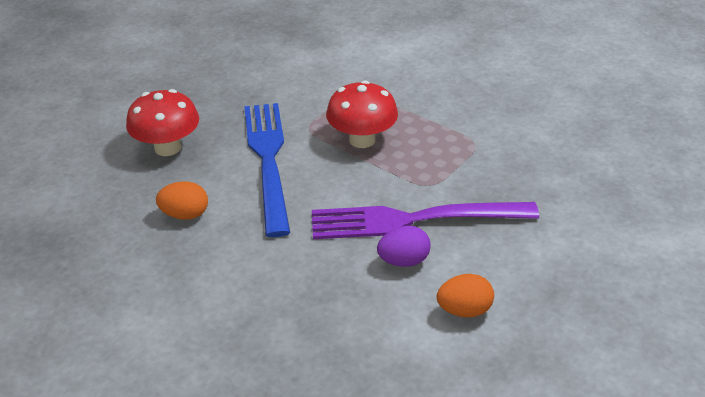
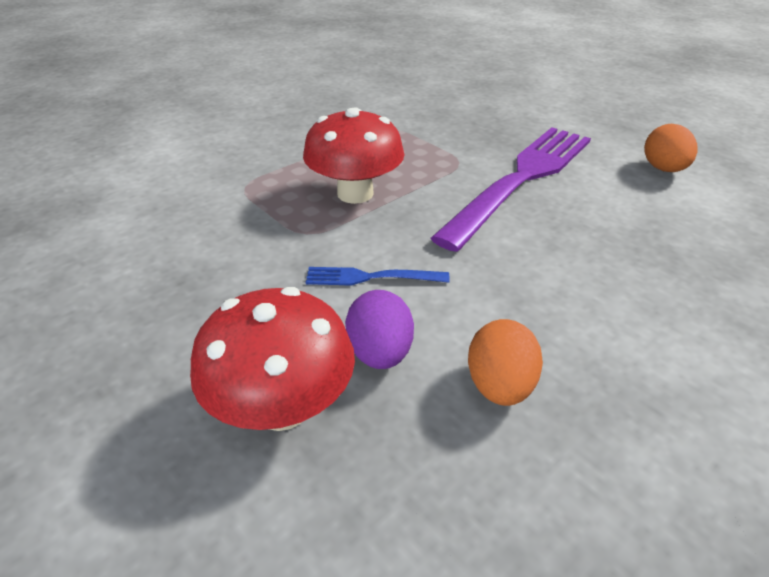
camera: 80 degrees left, 0 degrees up
(268, 160) = (370, 277): blue fork -> blue fork, size x0.42
(403, 261) = (594, 192): purple egg -> purple egg (380, 353)
(413, 220) = (522, 178): purple fork -> purple fork turned 150 degrees counterclockwise

